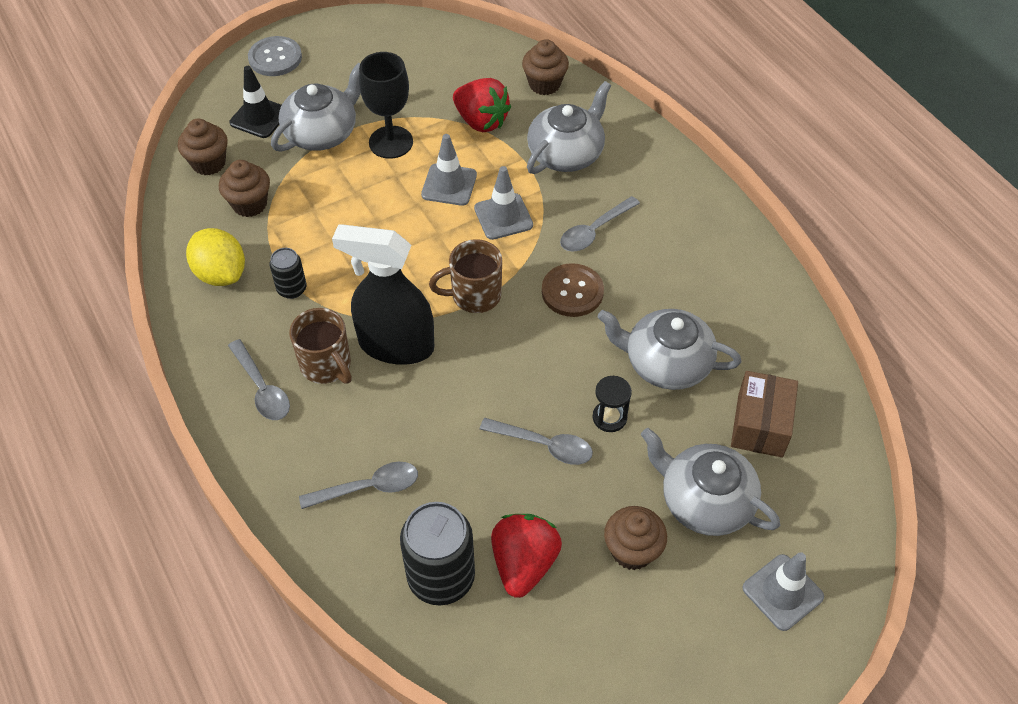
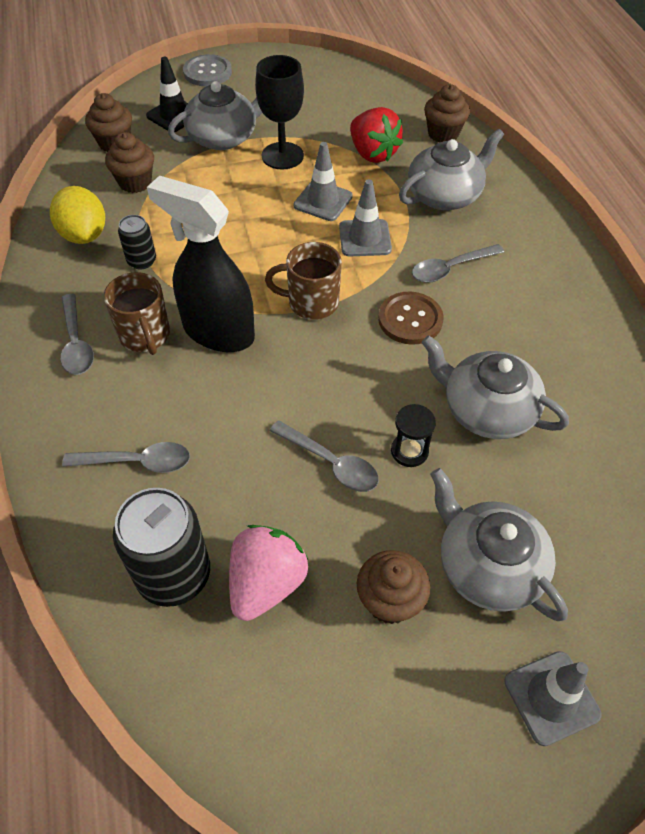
camera: 15 degrees right, 0 degrees up
(524, 563) = (266, 583): red strawberry -> pink strawberry
(760, 425) = (573, 498): brown box -> none

